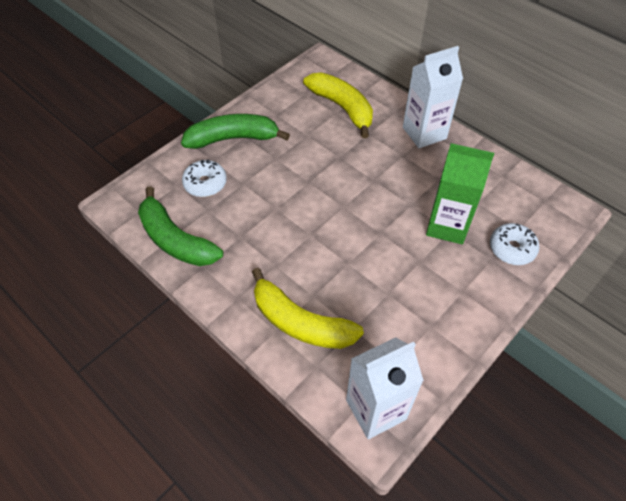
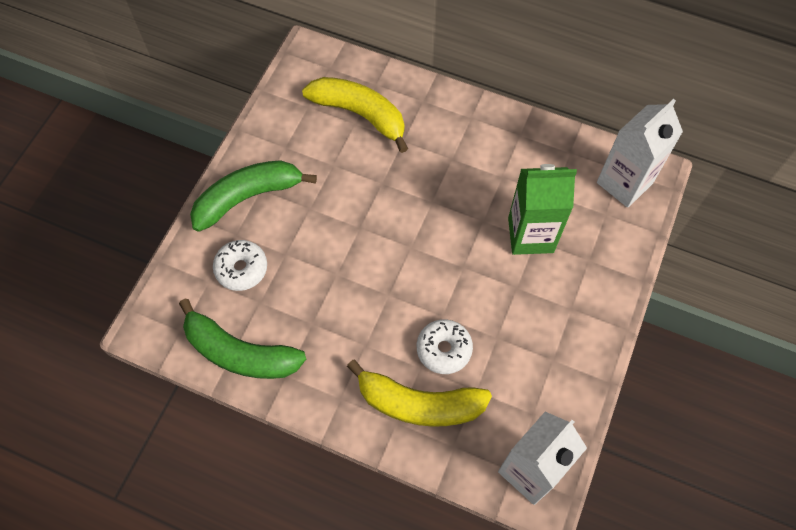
camera: 20 degrees left, 10 degrees up
(424, 133) = (466, 121): white carton -> white carton (624, 183)
(512, 249) = (605, 241): white donut -> white donut (444, 349)

